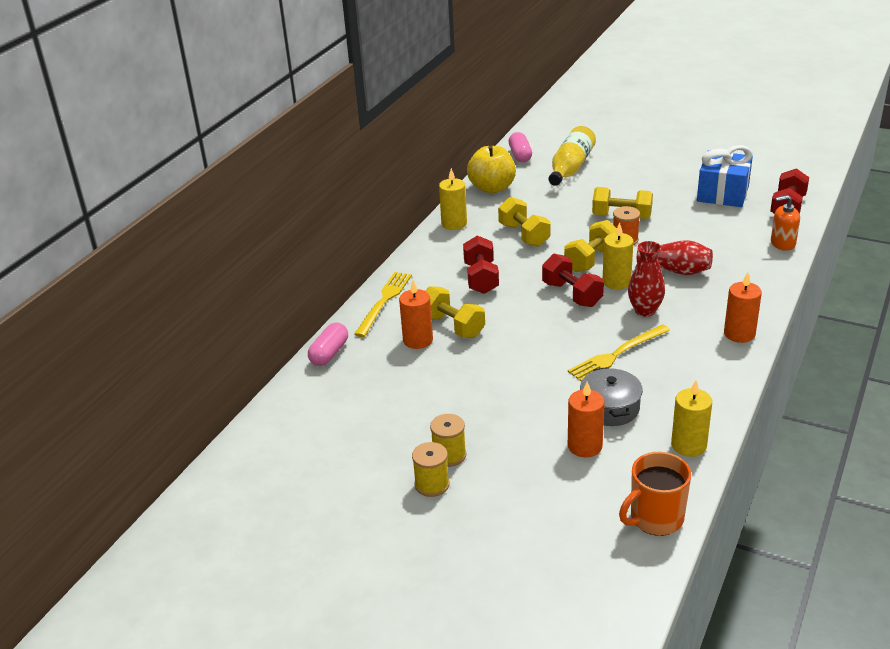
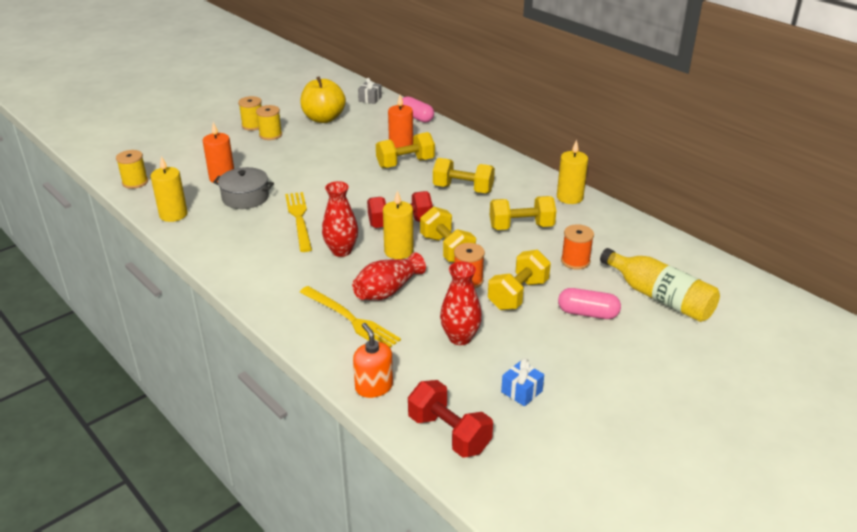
camera: 110 degrees right, 0 degrees up
(290, 408) = (370, 99): none -> grey gift
(384, 301) = (464, 145): yellow fork -> yellow fork (350, 319)
(481, 278) = (463, 189): red dumbbell -> yellow dumbbell
(492, 188) = (633, 234): yellow apple -> yellow apple (323, 119)
(520, 155) = (710, 271): pink capsule -> pink capsule (587, 313)
(554, 203) = (575, 261): none -> orange spool
(655, 518) = (135, 182): orange mug -> yellow spool
(696, 226) = (460, 337): none -> red vase
(722, 194) = (521, 391): blue gift -> blue gift, size x0.47
(739, 334) = (259, 287): orange candle -> none
(782, 243) = (374, 387): orange soap dispenser -> orange soap dispenser turned 45 degrees counterclockwise

